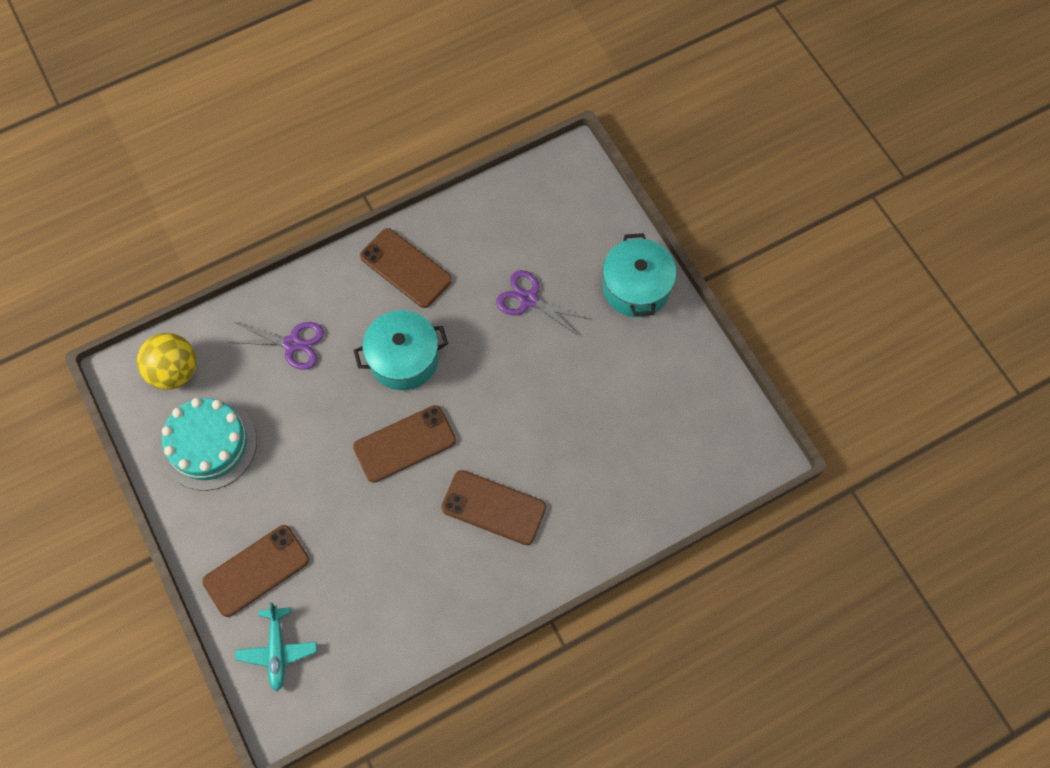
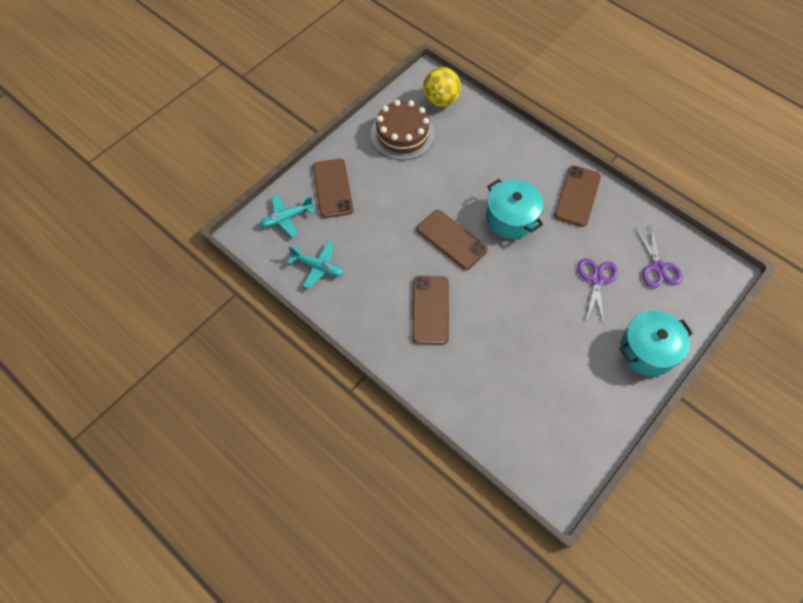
camera: 70 degrees right, 5 degrees down
(208, 444) = (402, 134): turquoise cake -> brown cake
(256, 570) = (332, 188): brown phone -> brown phone turned 45 degrees clockwise
(292, 344) = (489, 152): purple scissors -> purple scissors (658, 267)
(374, 630) = (318, 267): none -> turquoise plane

